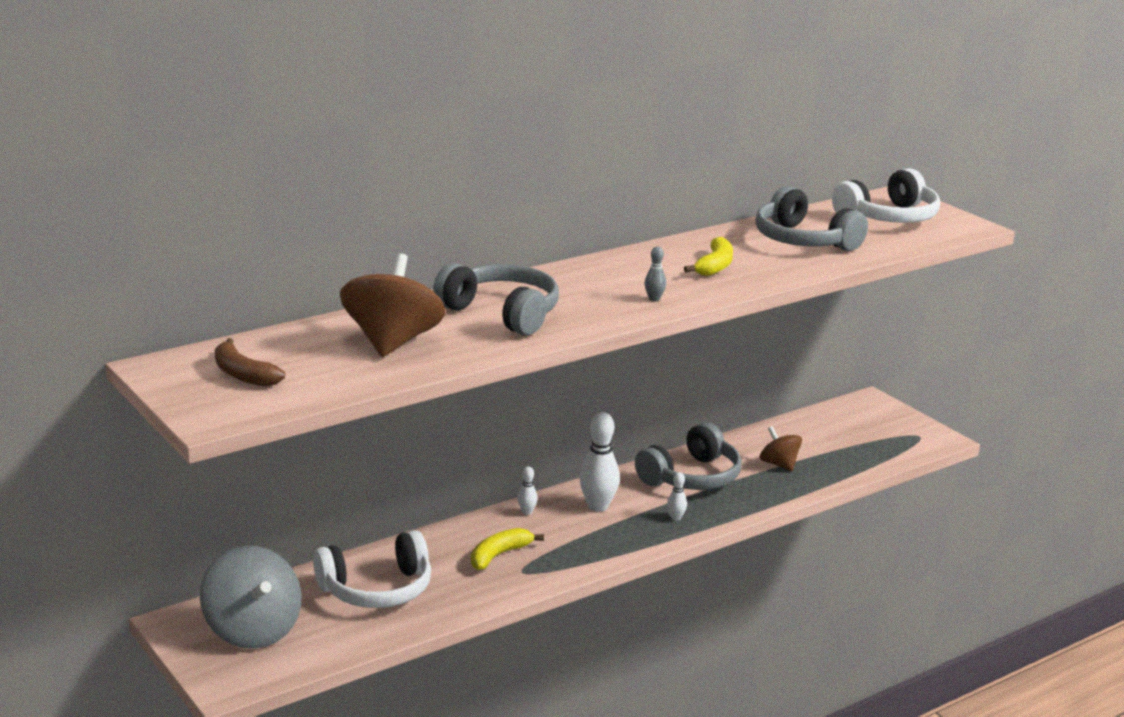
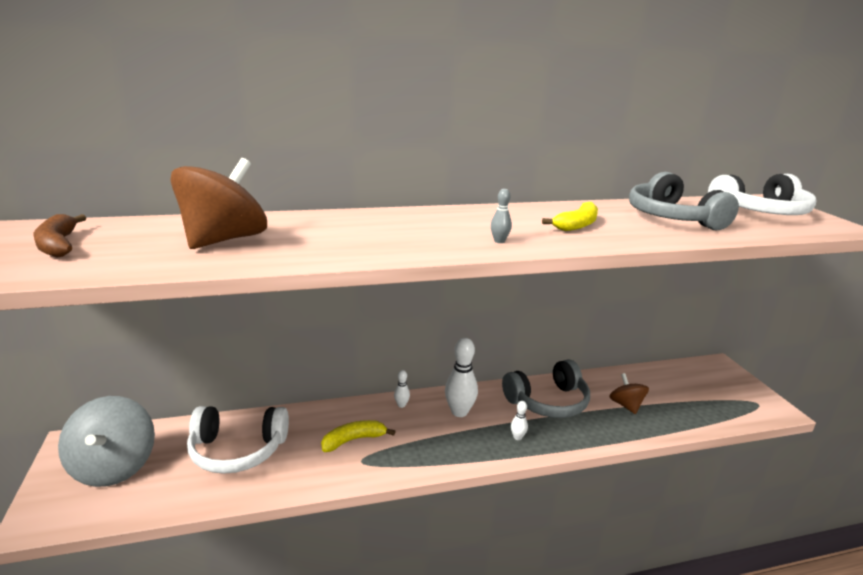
camera: 20 degrees right, 0 degrees up
(502, 313) = (349, 233): grey headphones -> none

